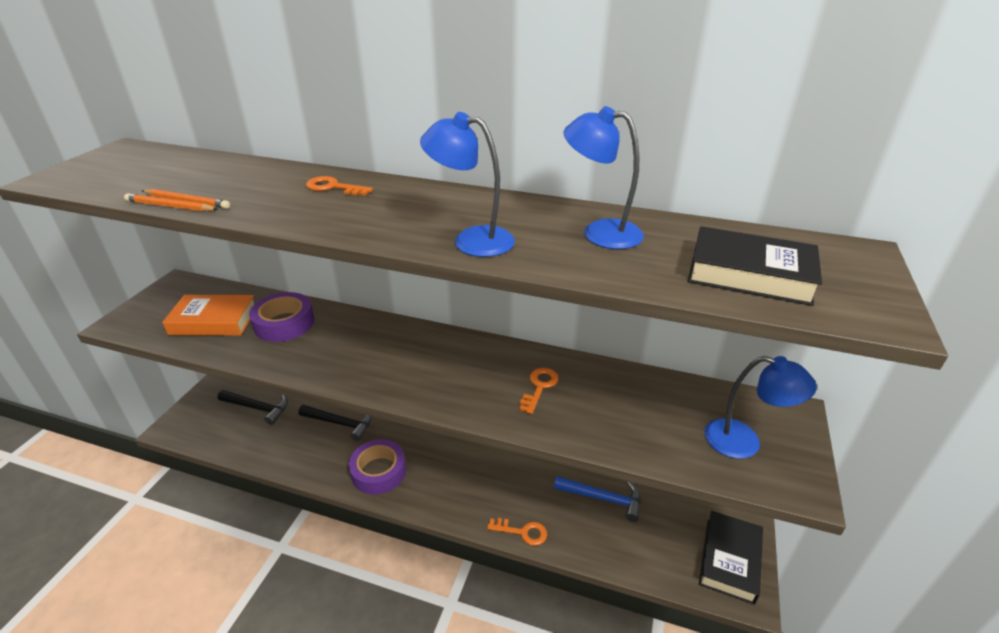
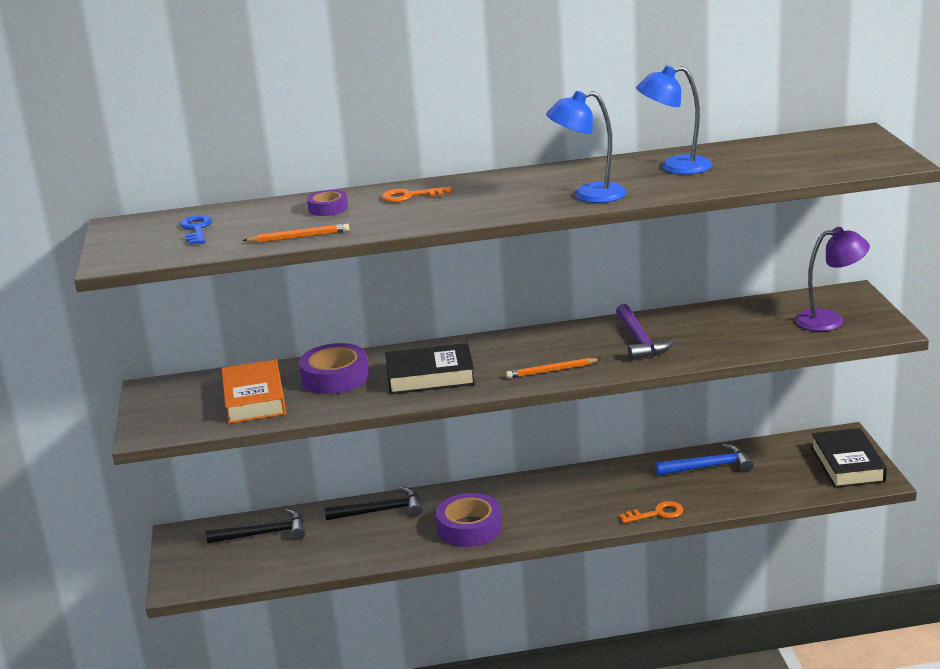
camera: 25 degrees left, 10 degrees down
(150, 168) = (196, 229): none -> blue key
(170, 206) = (291, 243): orange pencil -> orange pencil (551, 370)
(214, 321) = (254, 399): orange book -> orange book turned 75 degrees counterclockwise
(259, 179) = (328, 208): none -> purple tape
(539, 387) = (639, 340): orange key -> purple hammer
(744, 442) = (829, 320): blue lamp -> purple lamp
(749, 274) = (801, 162): black book -> black book (430, 376)

